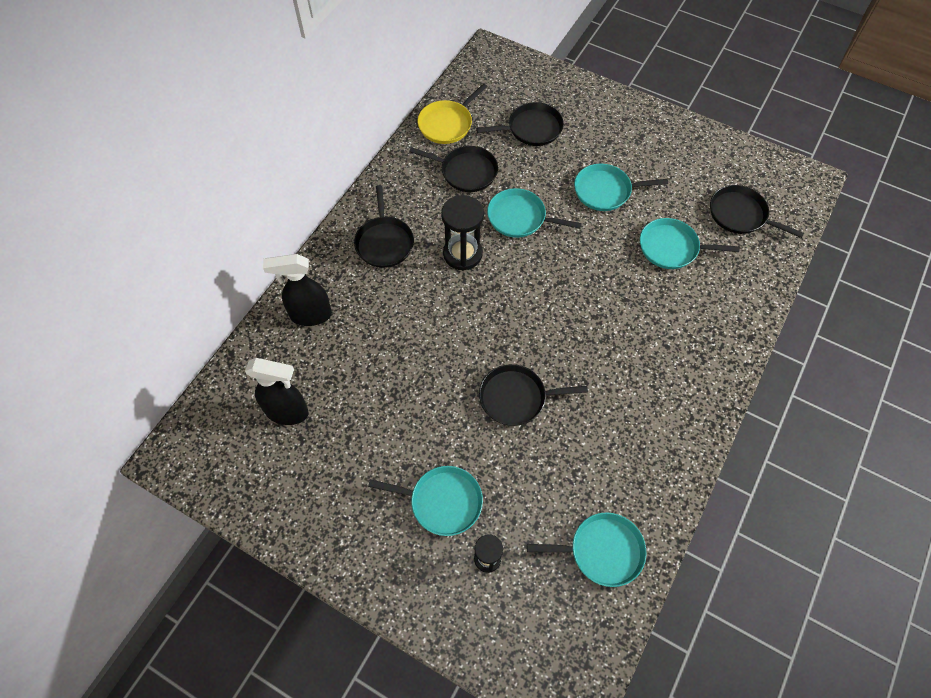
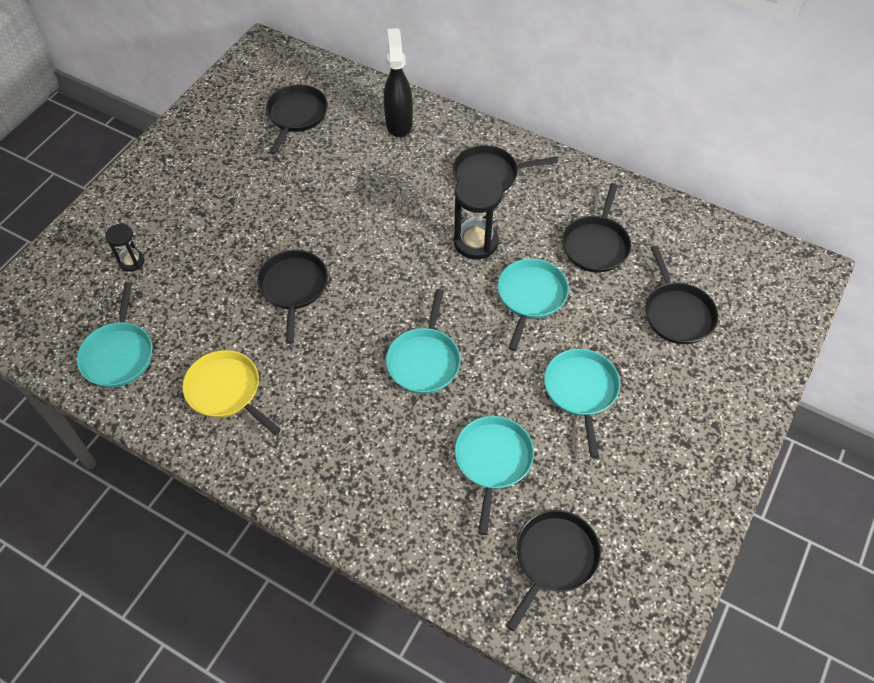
camera: 90 degrees right, 5 degrees down
(288, 412) = (296, 115): black spray bottle -> black pan
(442, 502) = (192, 228): turquoise pan -> turquoise pan (424, 360)
(447, 124) = (670, 226): yellow pan -> yellow pan (226, 391)

